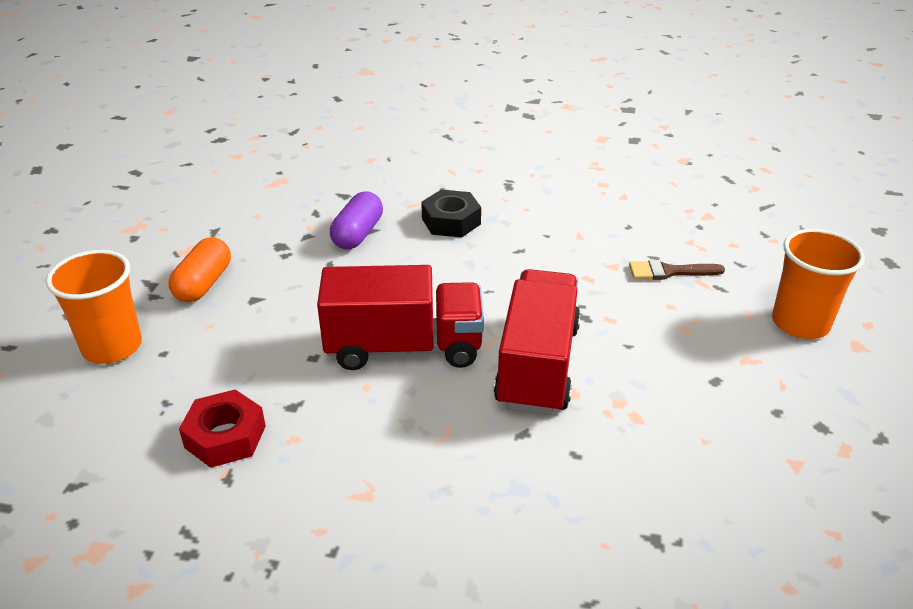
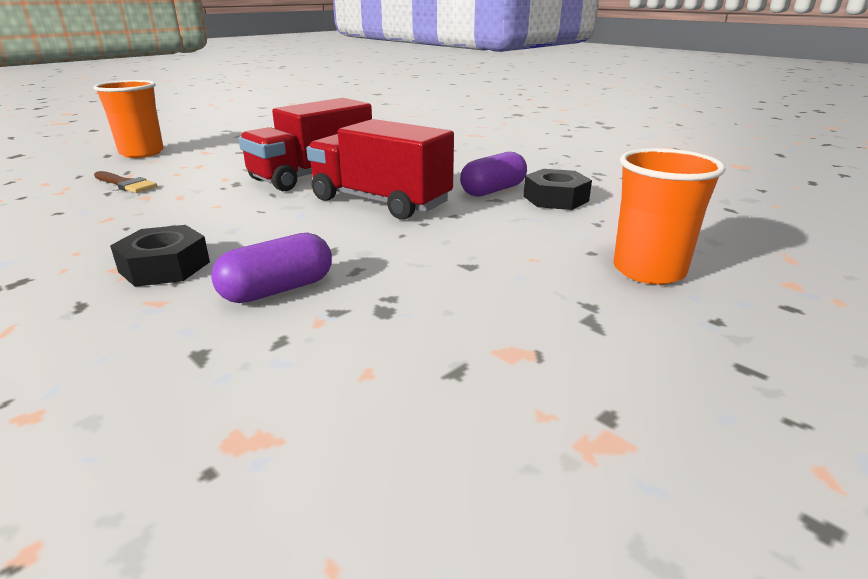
camera: 145 degrees left, 10 degrees down
(203, 284) = (518, 298): orange capsule -> none
(225, 437) = (555, 199): red nut -> black nut
(307, 424) = (493, 190): none -> purple capsule

